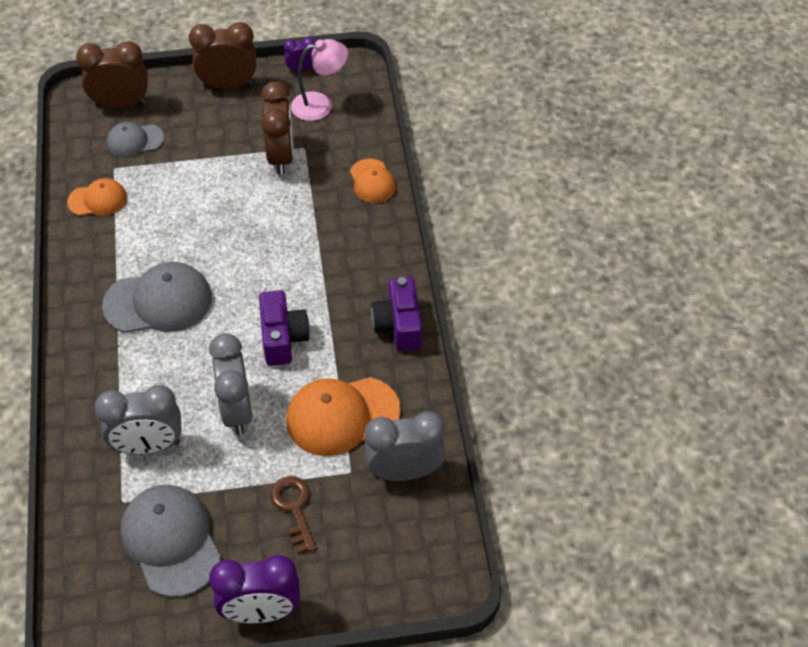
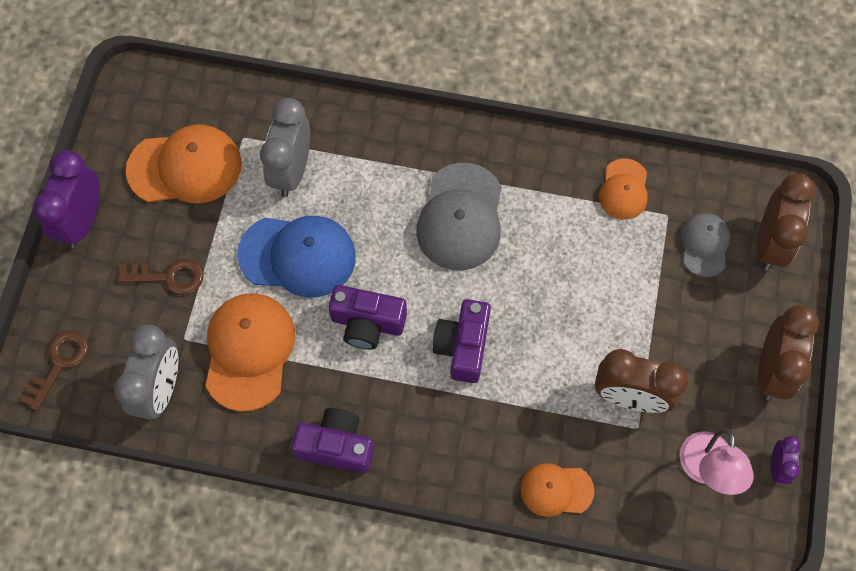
camera: 110 degrees right, 15 degrees up
(171, 541) = (185, 167): grey cap -> orange cap
(236, 410) = (298, 256): grey clock -> blue cap
(279, 267) = (463, 346): none -> purple camera
(415, 566) = (59, 363): none -> brown key

